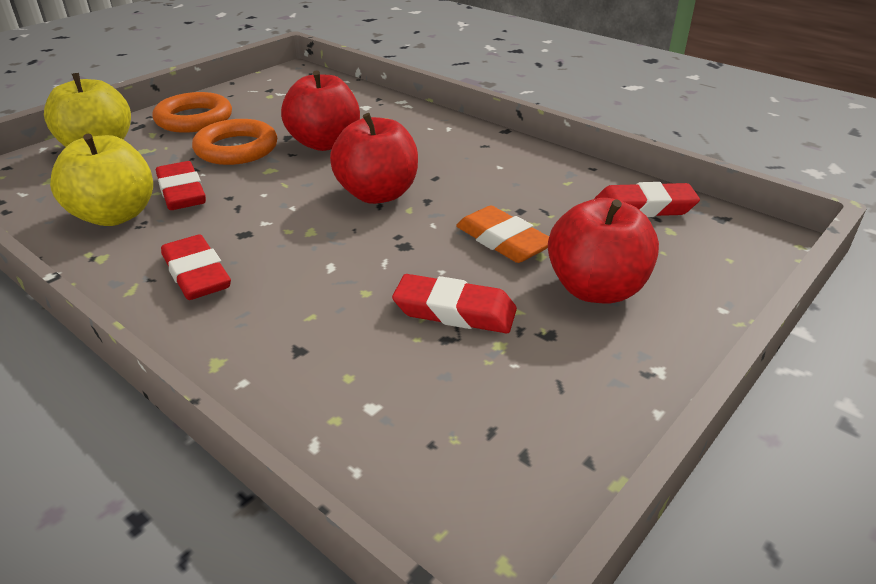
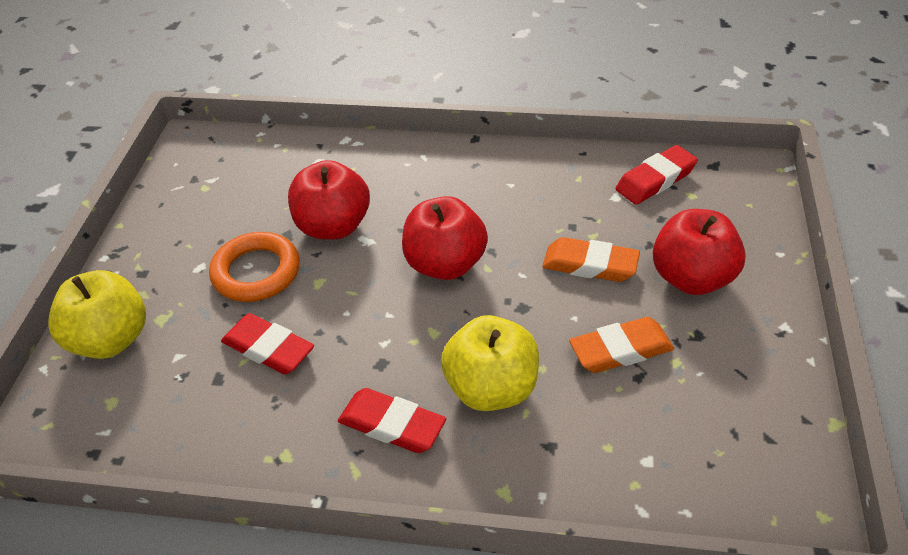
camera: 30 degrees left, 10 degrees up
(115, 215) = (238, 407): yellow apple -> yellow apple (491, 388)
(194, 119) = (164, 254): orange ring -> none
(454, 311) = (621, 350): red eraser -> orange eraser

